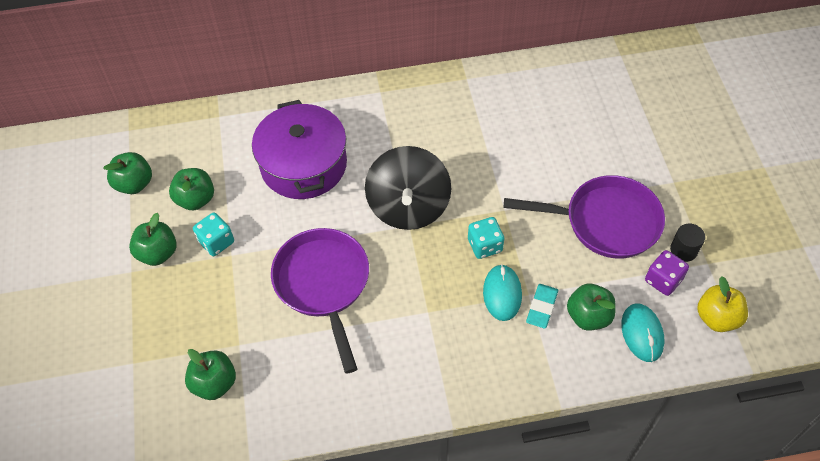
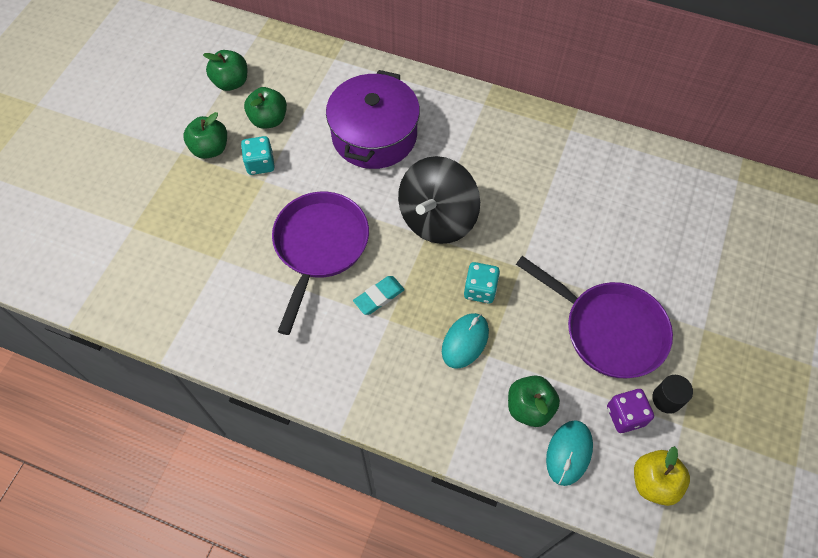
camera: 30 degrees right, 5 degrees up
(214, 383) = (180, 279): green apple -> none
(541, 307) = (492, 374): turquoise eraser -> turquoise eraser (379, 297)

